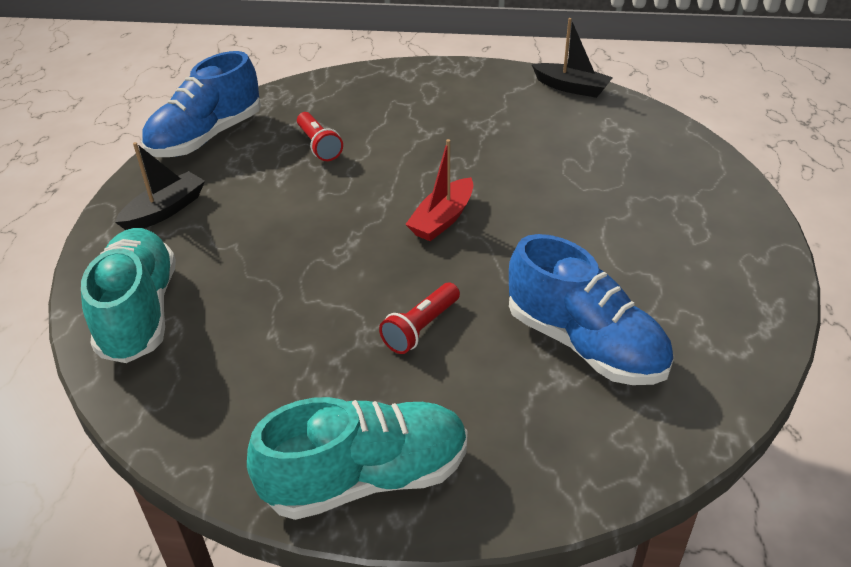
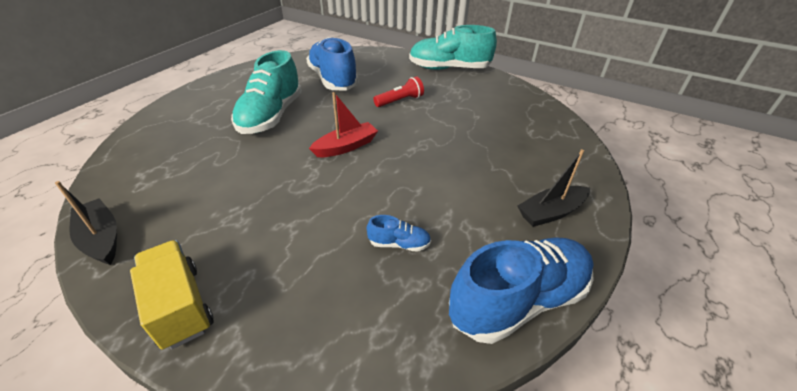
camera: 160 degrees left, 0 degrees up
(139, 312) = (554, 143): turquoise shoe -> turquoise shoe (271, 116)
(319, 145) = (399, 244): red flashlight -> blue shoe
(457, 77) = (180, 306): none -> yellow truck

